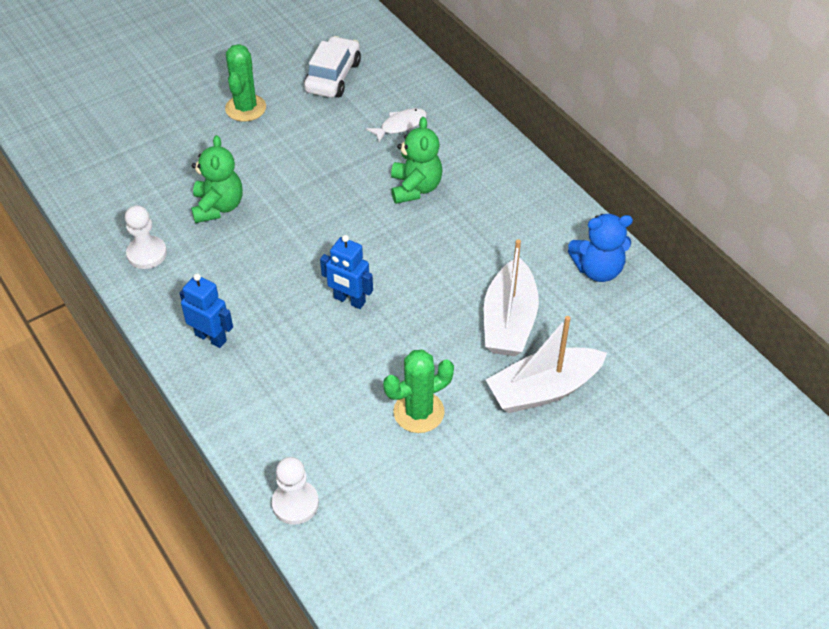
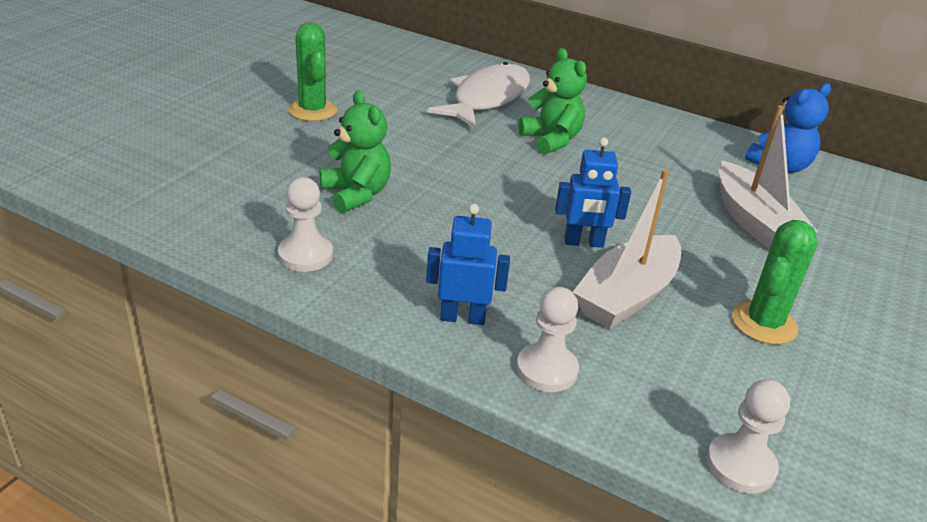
camera: 30 degrees left, 15 degrees down
(233, 395) = (546, 369): none -> white pawn
(333, 77) = (384, 75): white car -> none
(400, 125) = (487, 98): white fish -> white fish, size x2.04
(543, 390) = (851, 269): white boat -> white boat (626, 296)

